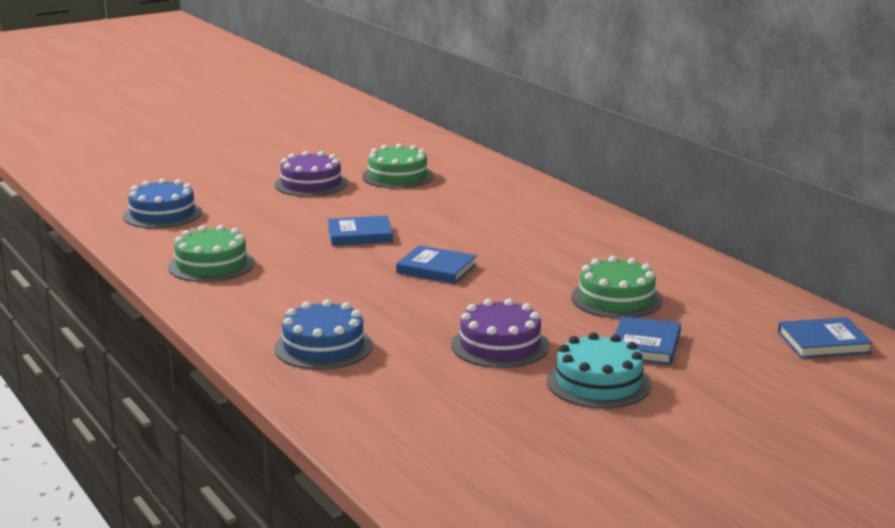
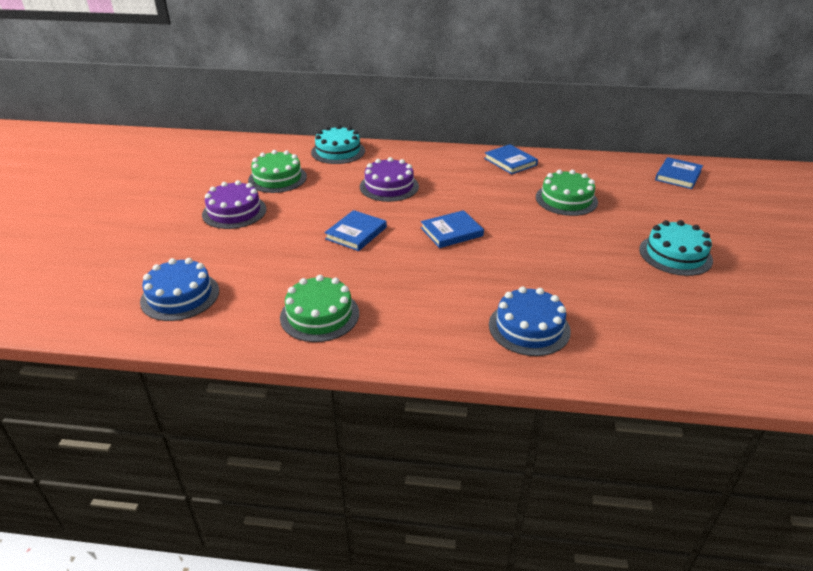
camera: 50 degrees left, 15 degrees up
(499, 177) = (338, 151): none -> turquoise cake
(500, 345) = (593, 262): purple cake -> purple cake (389, 186)
(645, 345) = (637, 219): blue book -> blue book (510, 162)

